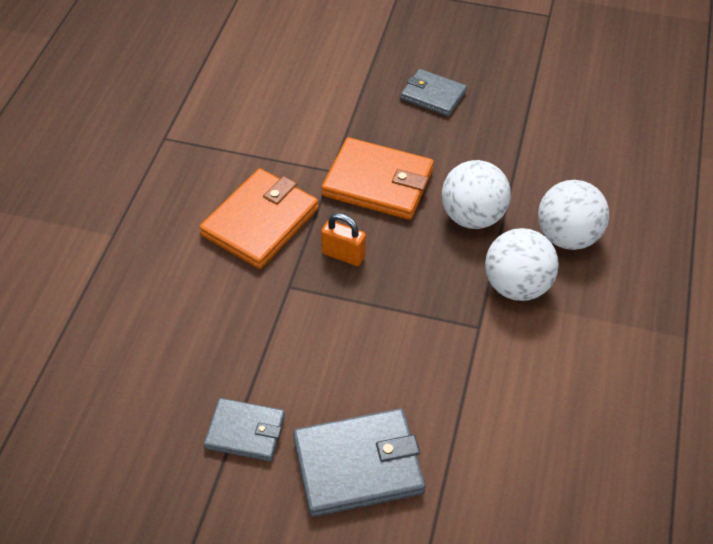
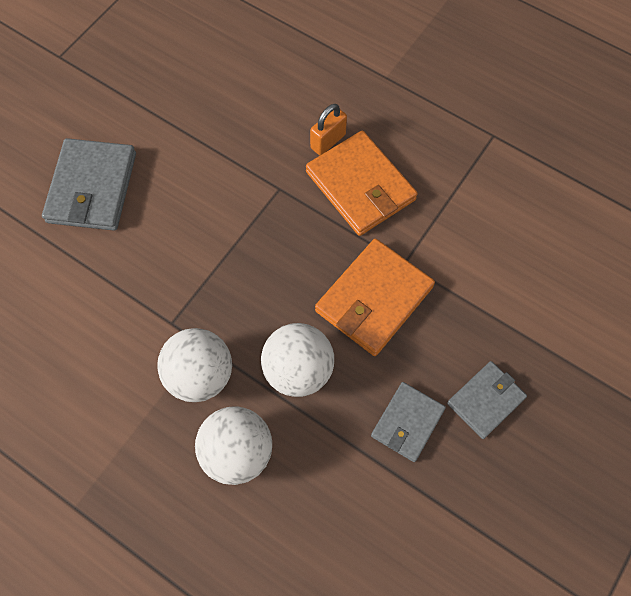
camera: 110 degrees right, 15 degrees up
(245, 432) = (157, 124): grey wallet -> grey wallet (407, 422)
(343, 255) = (296, 240): orange padlock -> orange padlock (328, 141)

